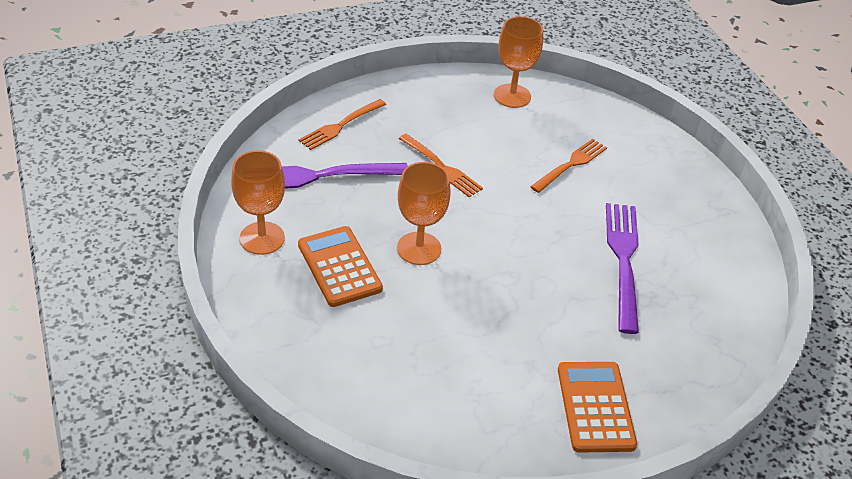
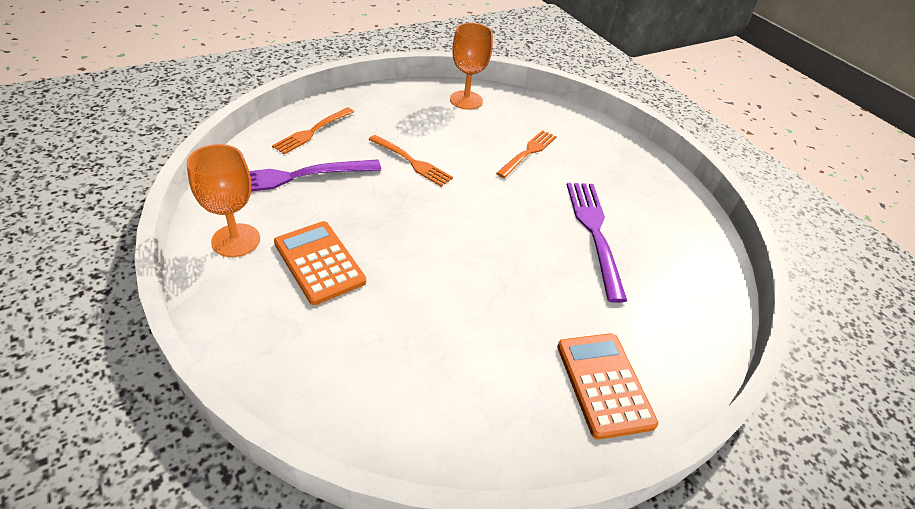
camera: 10 degrees left, 0 degrees up
(419, 248) = (399, 237): orange goblet -> none

